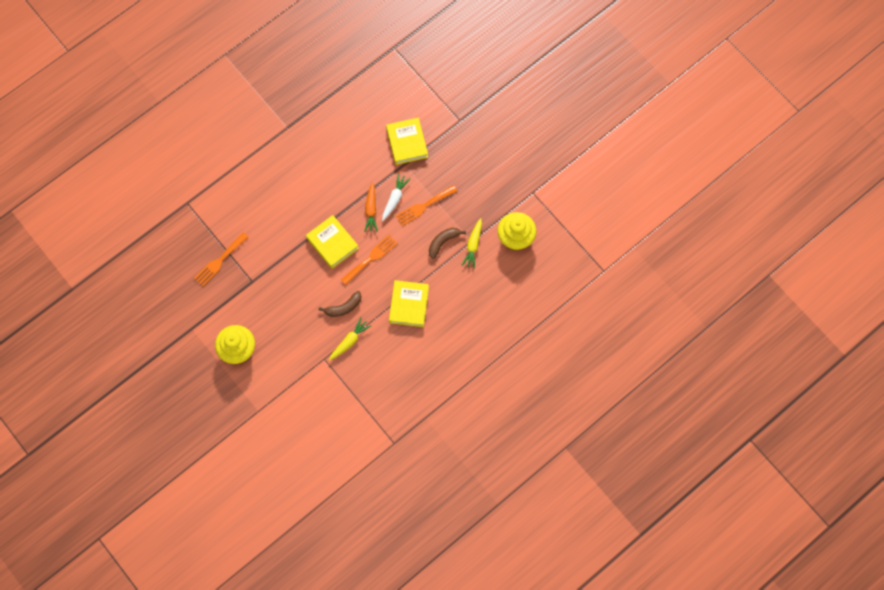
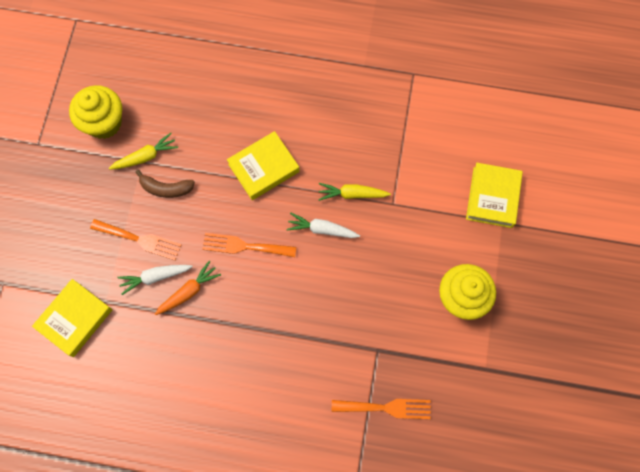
camera: 130 degrees left, 0 degrees up
(332, 243) = (261, 300): yellow book -> yellow book (492, 197)
(343, 307) = (322, 229): brown banana -> white carrot

